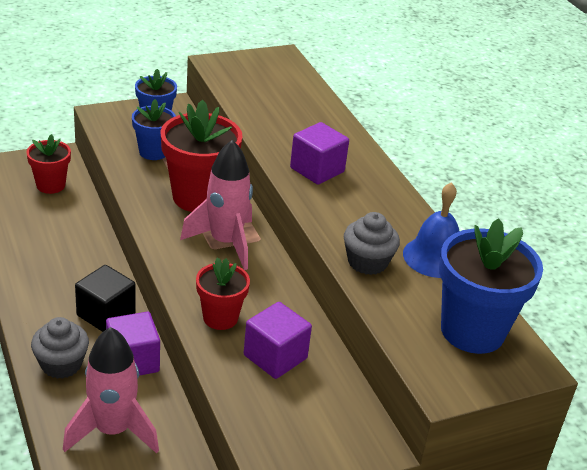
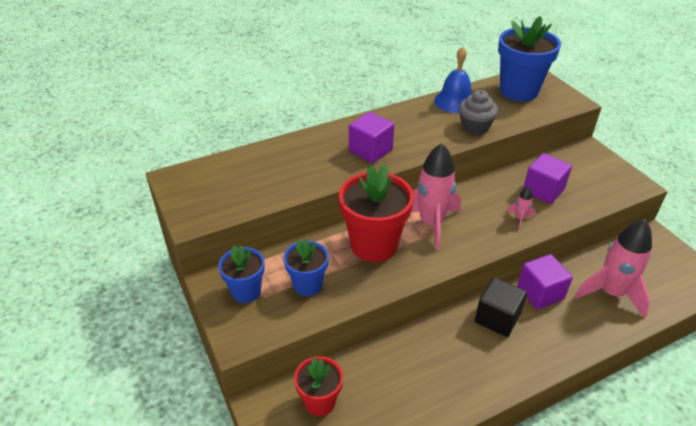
camera: 90 degrees left, 5 degrees up
(61, 364) = (566, 336): grey cupcake -> none
(220, 318) = (519, 218): red flower pot -> pink rocket

